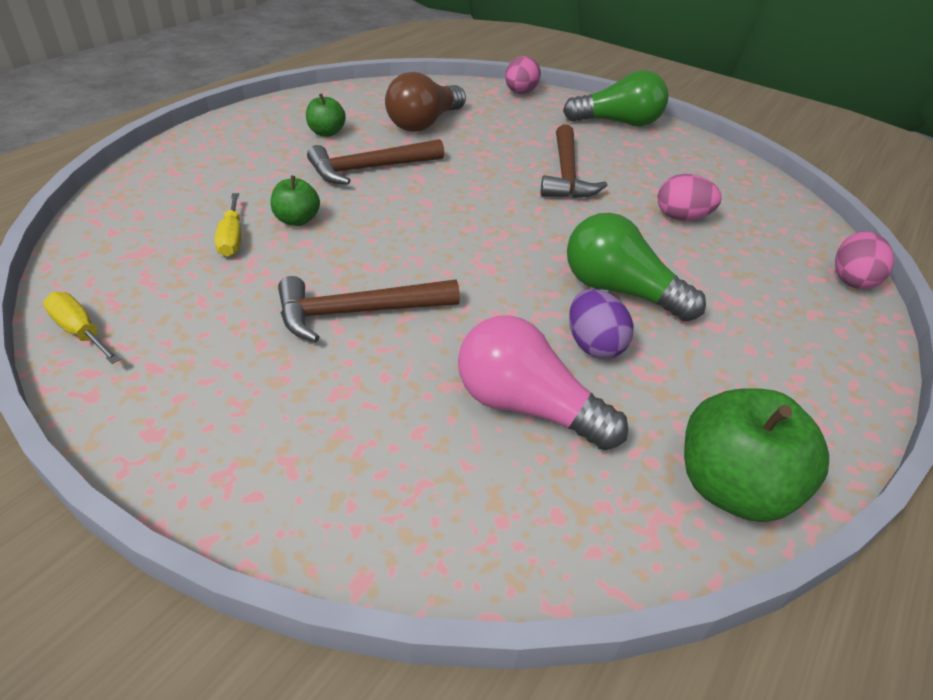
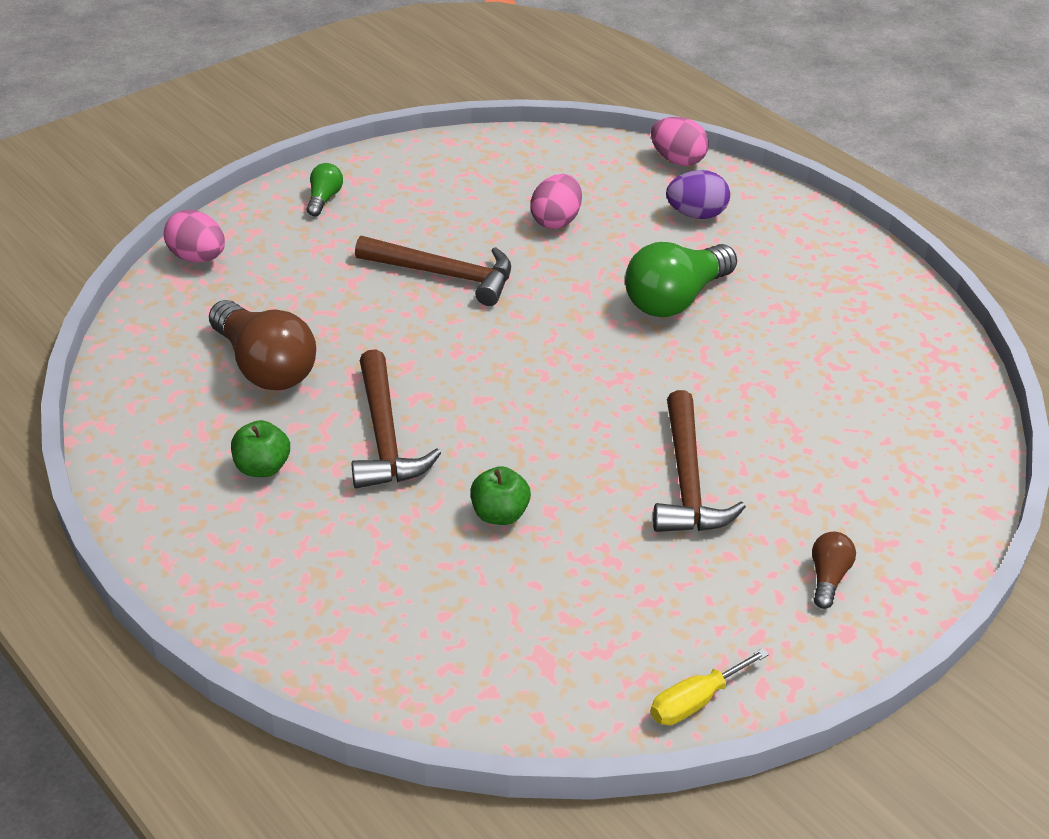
camera: 75 degrees left, 0 degrees up
(232, 238) = (529, 574): yellow screwdriver -> none
(233, 416) = (827, 577): none -> brown light bulb
(526, 406) = (824, 394): pink light bulb -> none
(593, 345) = (751, 336): purple egg -> purple egg (695, 214)
(618, 123) = (324, 199): green light bulb -> green light bulb, size x0.48
(731, 487) = (908, 313): green apple -> none

